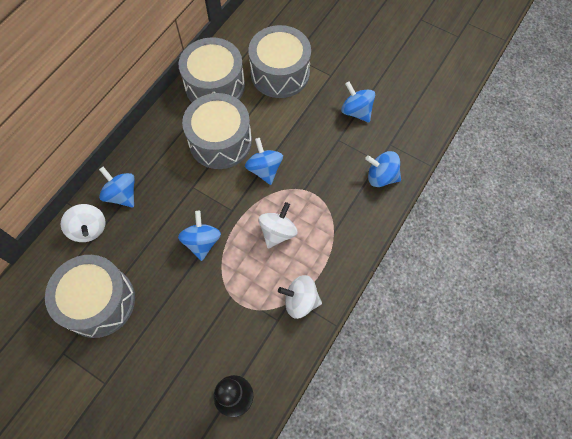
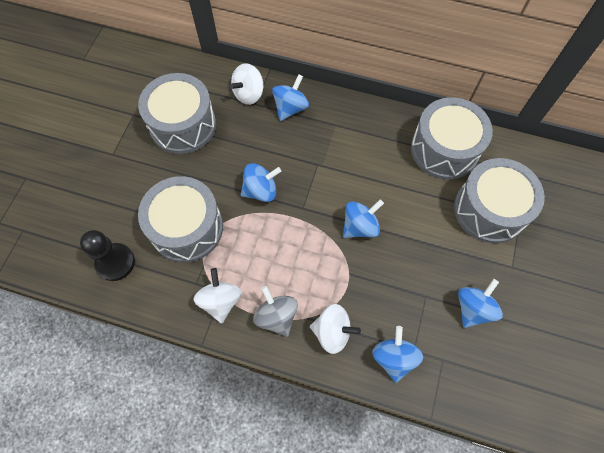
camera: 75 degrees right, 0 degrees up
(220, 141) = (378, 174): grey drum -> grey drum (187, 228)
(278, 232) = (291, 259): white spinning top -> white spinning top (332, 332)
(326, 256) = (276, 316): none -> grey spinning top

